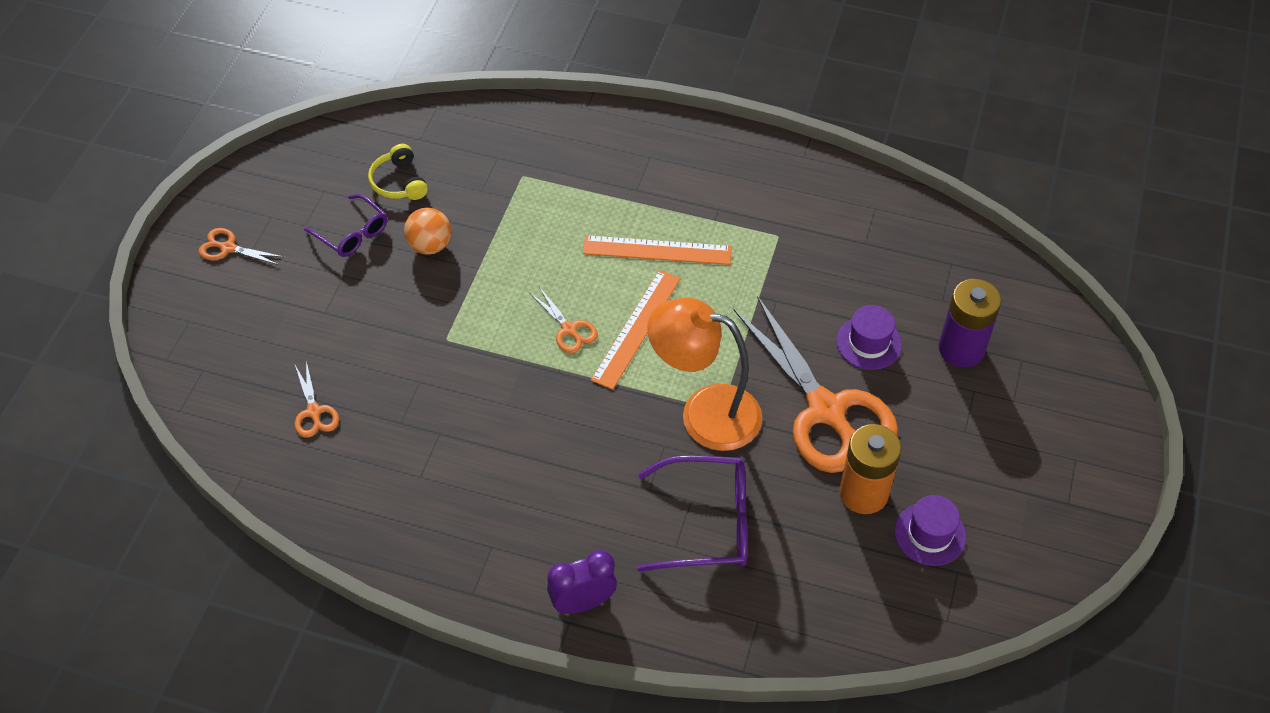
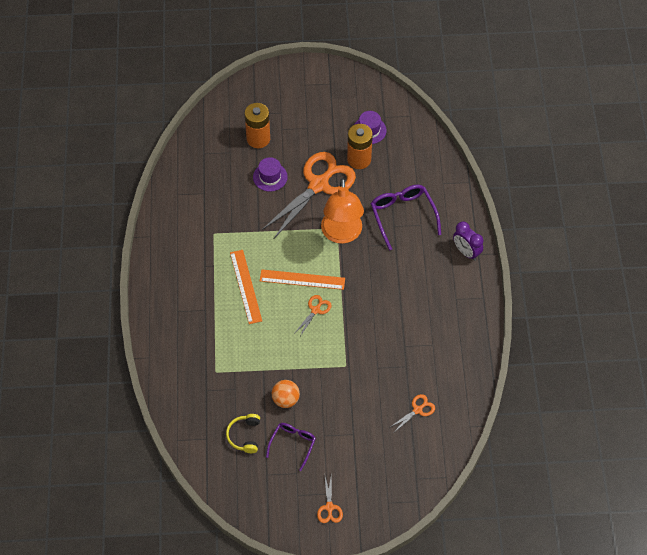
camera: 110 degrees left, 5 degrees up
(399, 182) = (244, 436): yellow headphones -> yellow headphones turned 135 degrees clockwise
(961, 349) = (258, 139): purple battery -> orange battery

